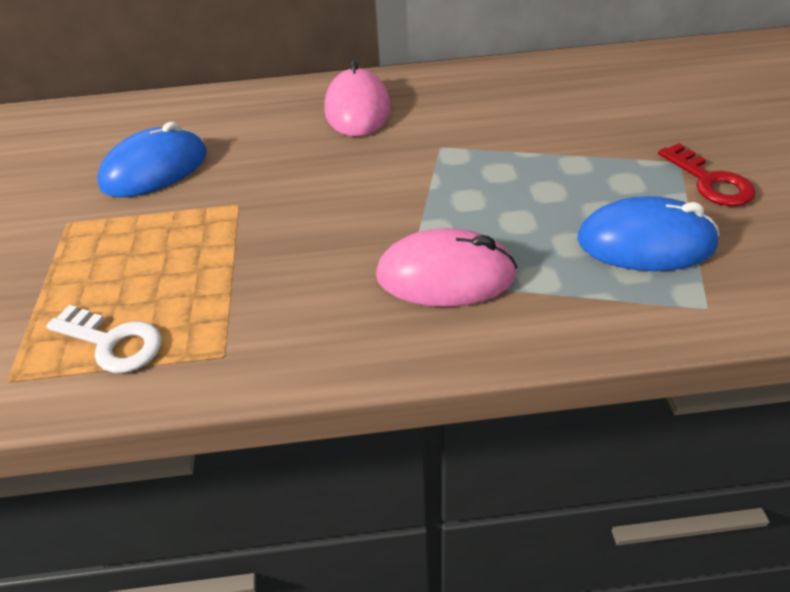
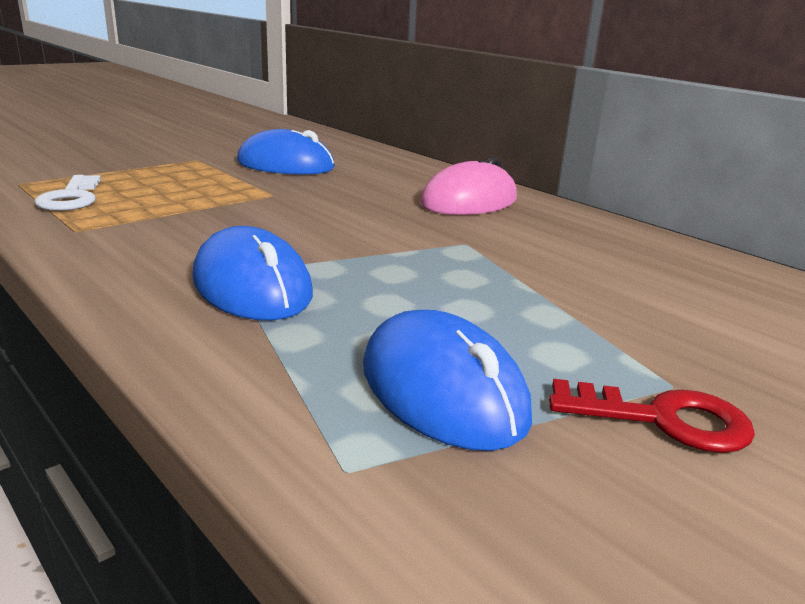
camera: 50 degrees right, 20 degrees down
(445, 275) = (252, 286): pink mouse -> blue mouse
(710, 182) = (664, 420): red key -> red key turned 105 degrees counterclockwise

